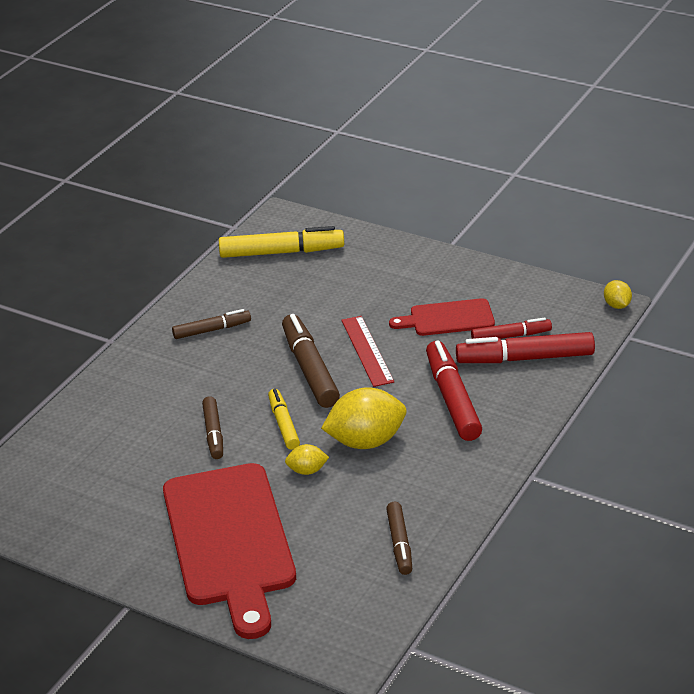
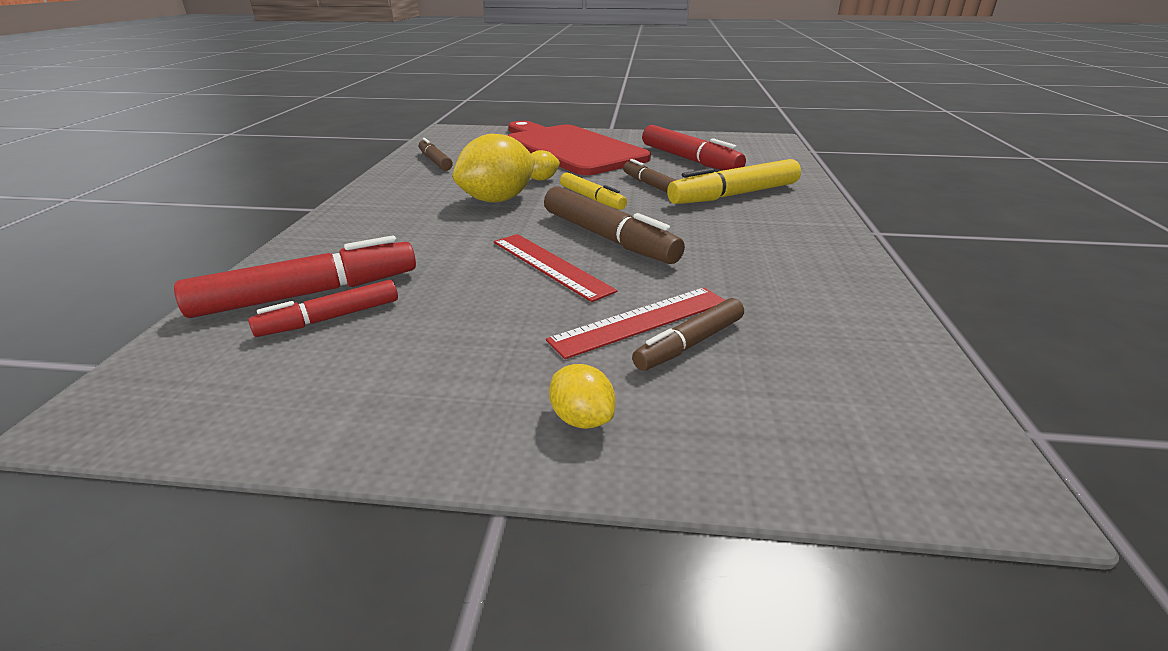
camera: 155 degrees right, 5 degrees down
(212, 330) = (777, 252): brown marker -> brown marker (689, 344)
(281, 252) = (846, 381): yellow marker -> yellow marker (734, 195)
(344, 299) = (641, 321): none -> red ruler
(447, 318) = (446, 325): red cutting board -> none
(452, 399) = (412, 240): red marker -> red marker (689, 160)
(617, 305) = (81, 414): yellow lemon -> yellow lemon (581, 419)

